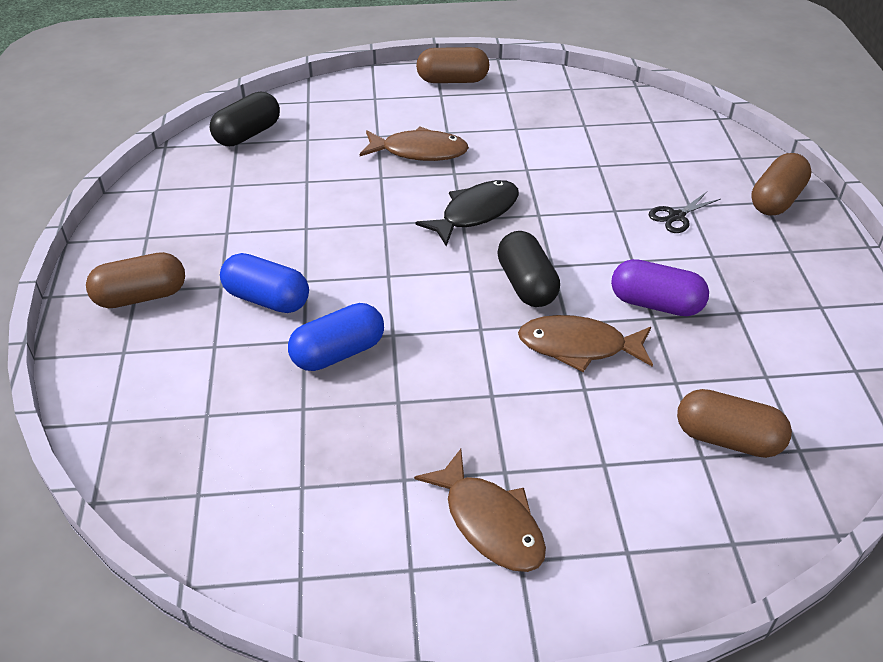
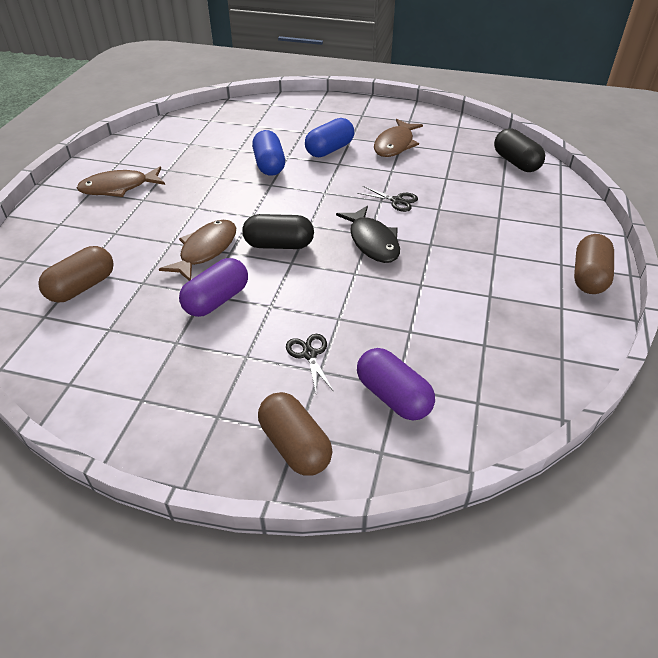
camera: 110 degrees right, 0 degrees up
(141, 296) = (356, 116): brown capsule -> none
(379, 210) = (397, 201): none -> black scissors
(419, 151) = (468, 232): brown fish -> brown fish (395, 144)
(683, 161) = (393, 396): none -> purple capsule

